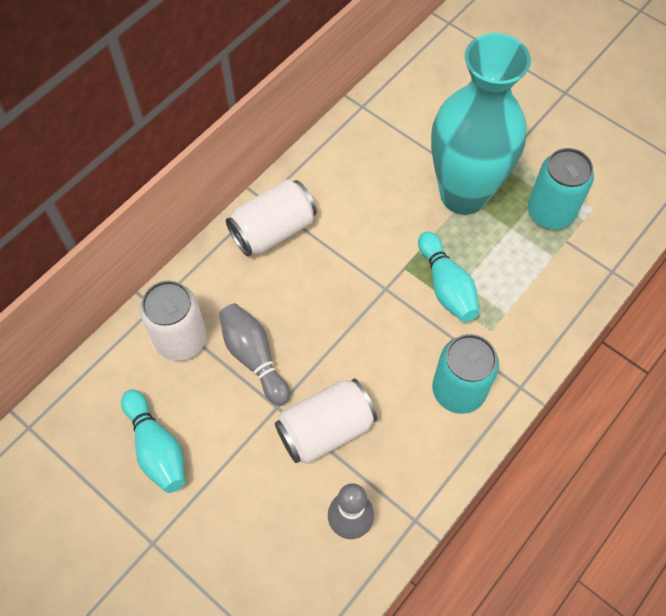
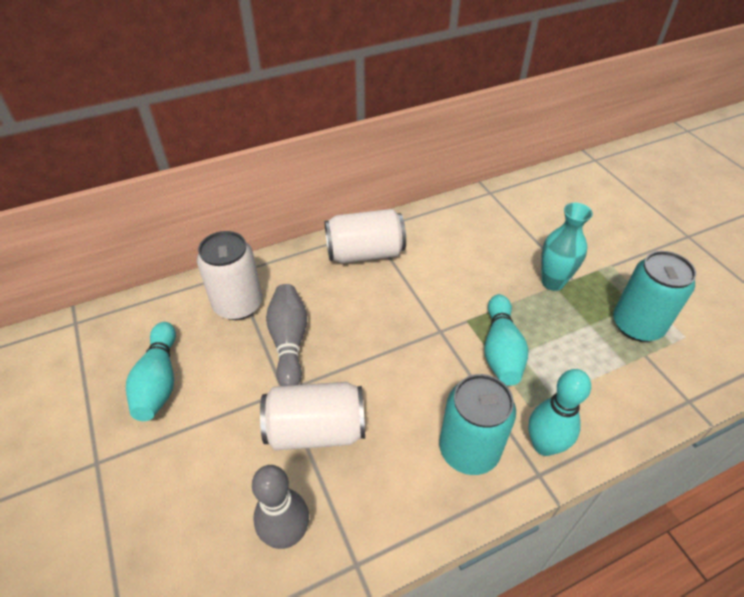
camera: 25 degrees right, 15 degrees down
(463, 195) = (552, 282): turquoise vase -> turquoise vase, size x0.47
(515, 360) = (544, 445): none -> turquoise bowling pin

